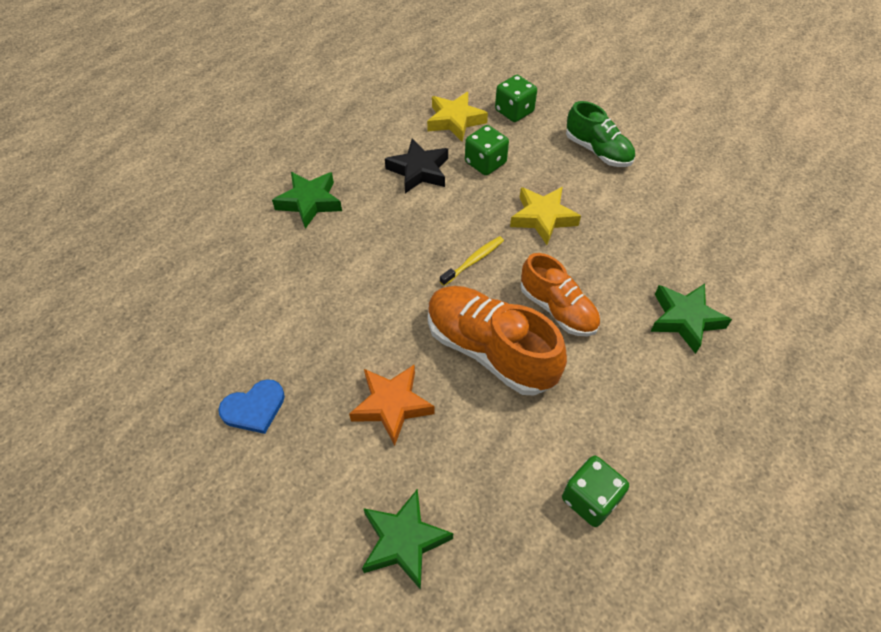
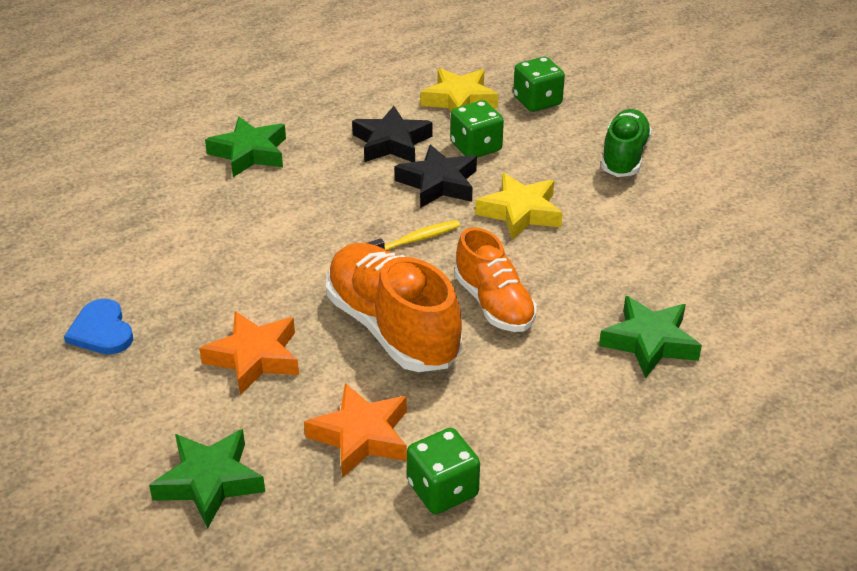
camera: 15 degrees right, 15 degrees down
(254, 408) = (101, 331): blue heart -> blue heart turned 75 degrees clockwise
(470, 203) = (438, 183): none -> black star
(507, 463) = (361, 436): none -> orange star
(598, 151) = (624, 157): green shoe -> green shoe turned 135 degrees counterclockwise

